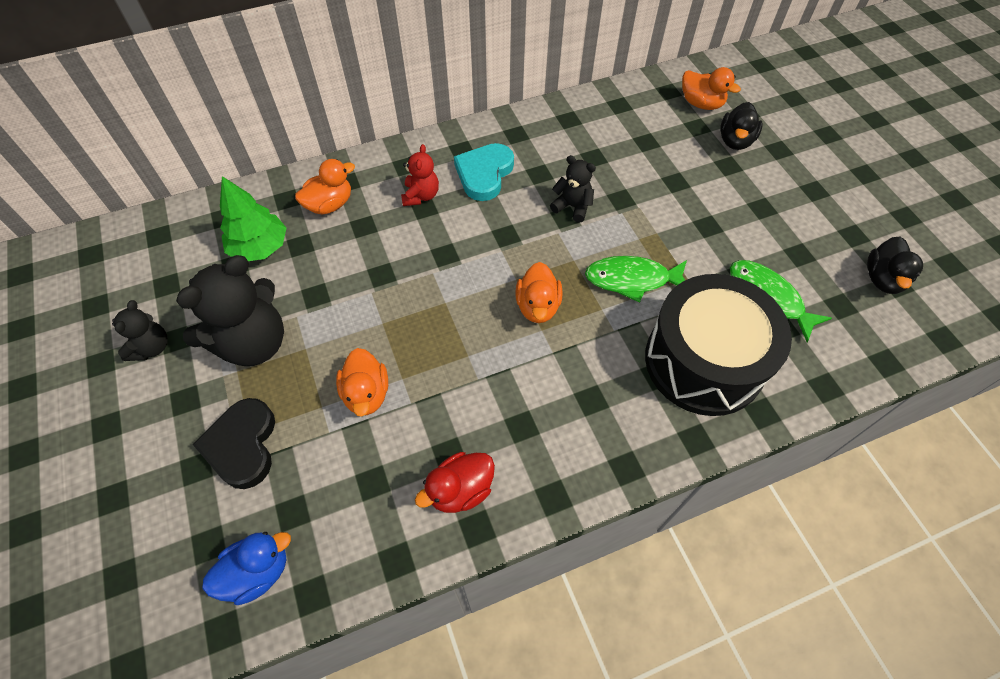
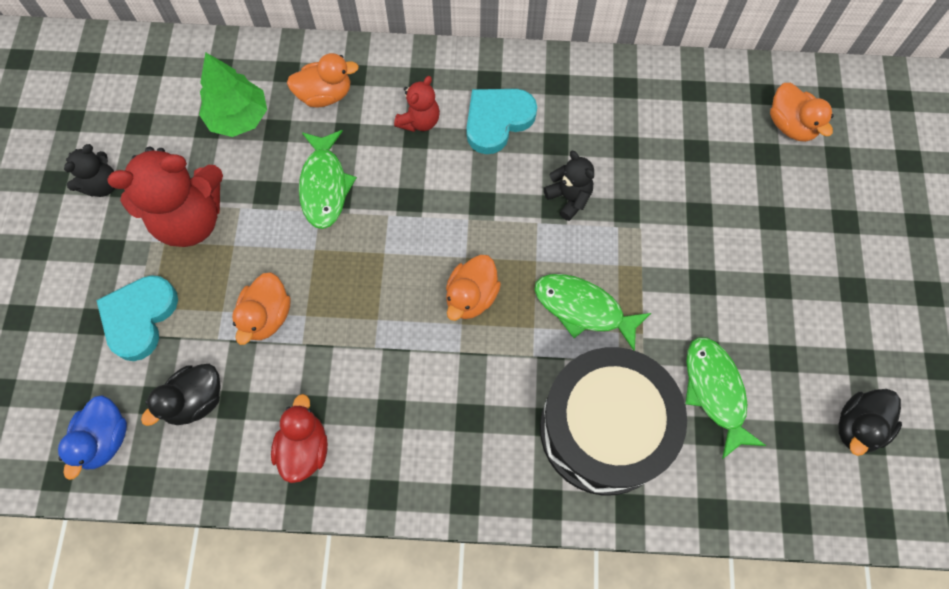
camera: 25 degrees right, 10 degrees up
(242, 445) = (139, 318): black heart -> turquoise heart
(253, 343) = (190, 219): black teddy bear -> red teddy bear
(257, 572) = (105, 439): blue duck -> blue duck turned 105 degrees clockwise
(365, 271) = (324, 186): none -> green fish
(460, 490) = (304, 448): red duck -> red duck turned 105 degrees clockwise
(735, 141) = (800, 190): black duck -> black duck (195, 401)

